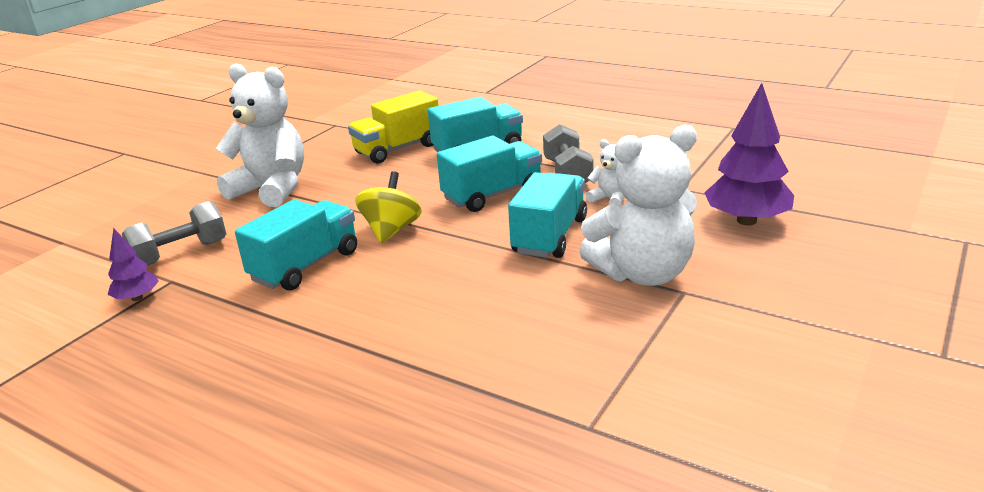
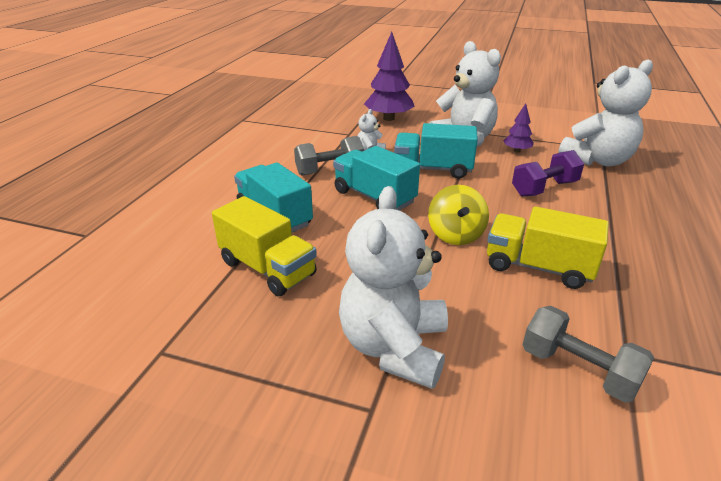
camera: 105 degrees left, 5 degrees up
(137, 298) = (672, 366): purple tree -> purple tree (516, 151)
(305, 266) = (538, 267): turquoise truck -> yellow truck
(391, 230) = (455, 235): yellow spinning top -> yellow spinning top turned 90 degrees counterclockwise
(459, 312) = (544, 188): none -> purple dumbbell
(533, 399) = (597, 160): none -> white teddy bear

